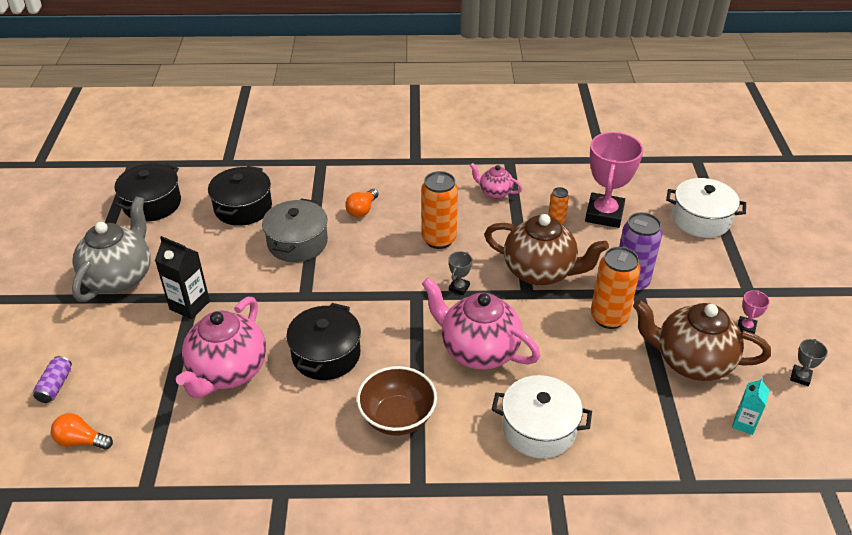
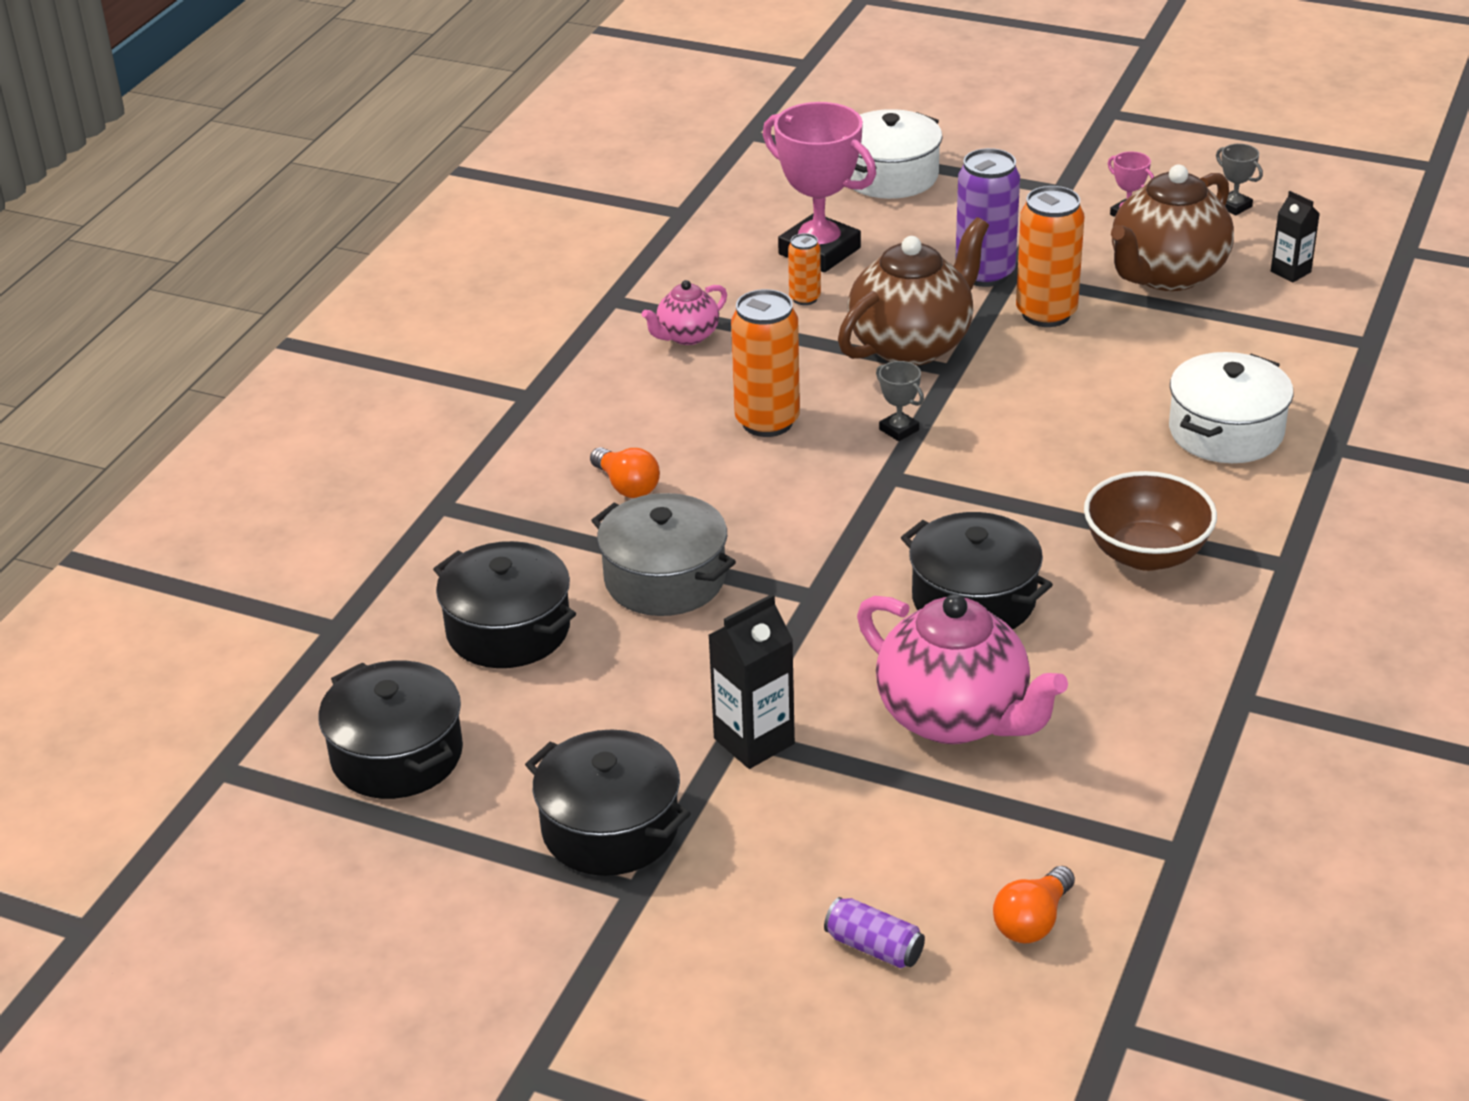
camera: 65 degrees left, 5 degrees down
(120, 277) = (610, 828): grey teapot -> black pot
(478, 350) = (1048, 445): pink teapot -> none
(744, 424) = (1290, 272): turquoise carton -> black carton

